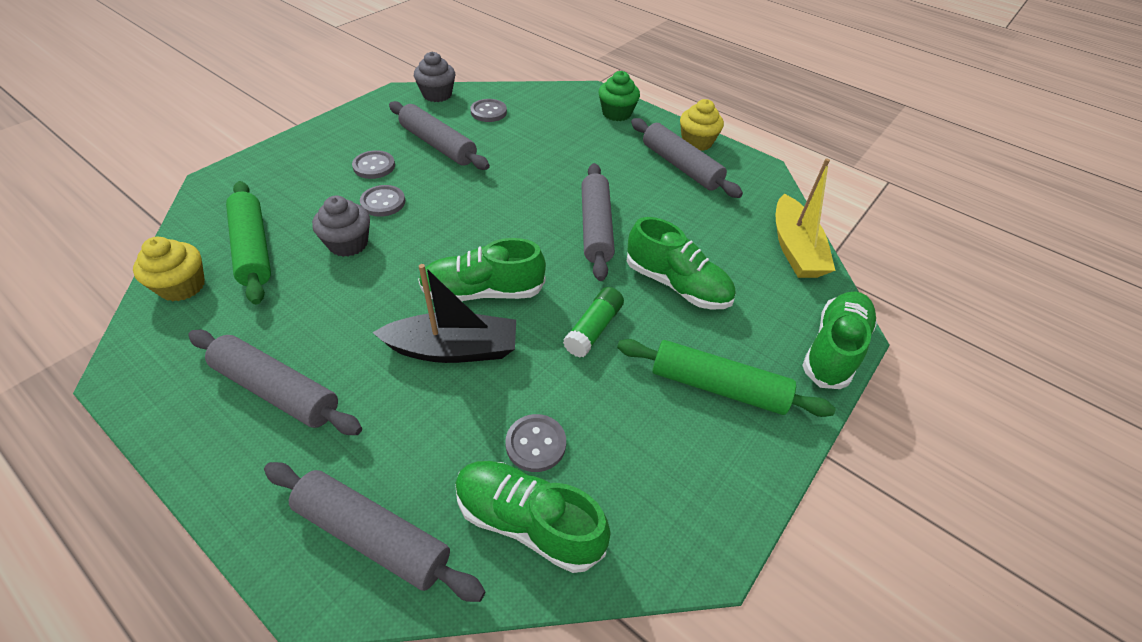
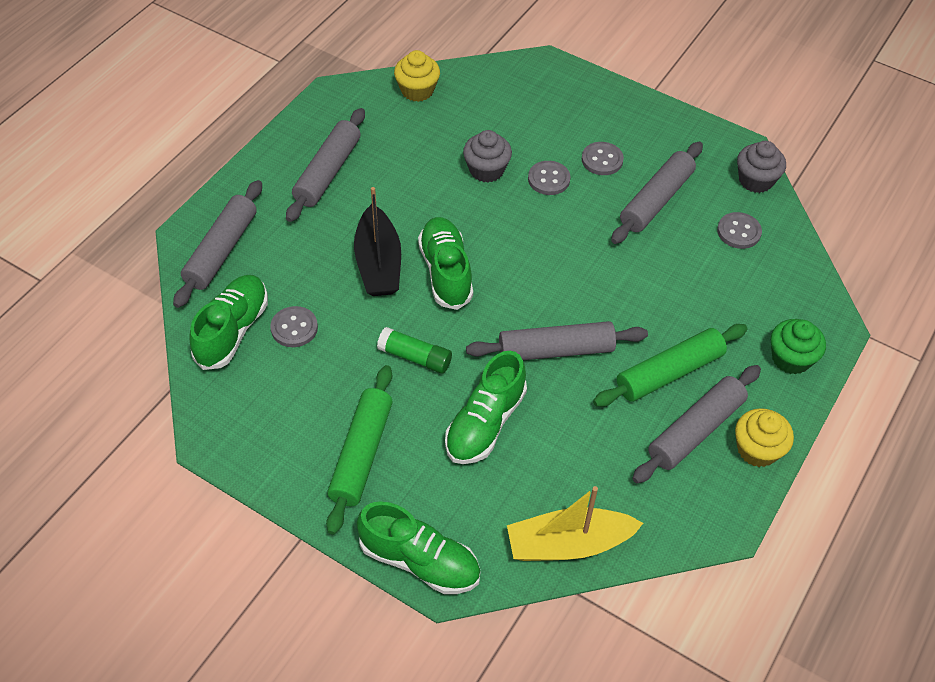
camera: 85 degrees right, 5 degrees up
(253, 248) = (466, 114): green rolling pin -> green rolling pin (669, 372)

